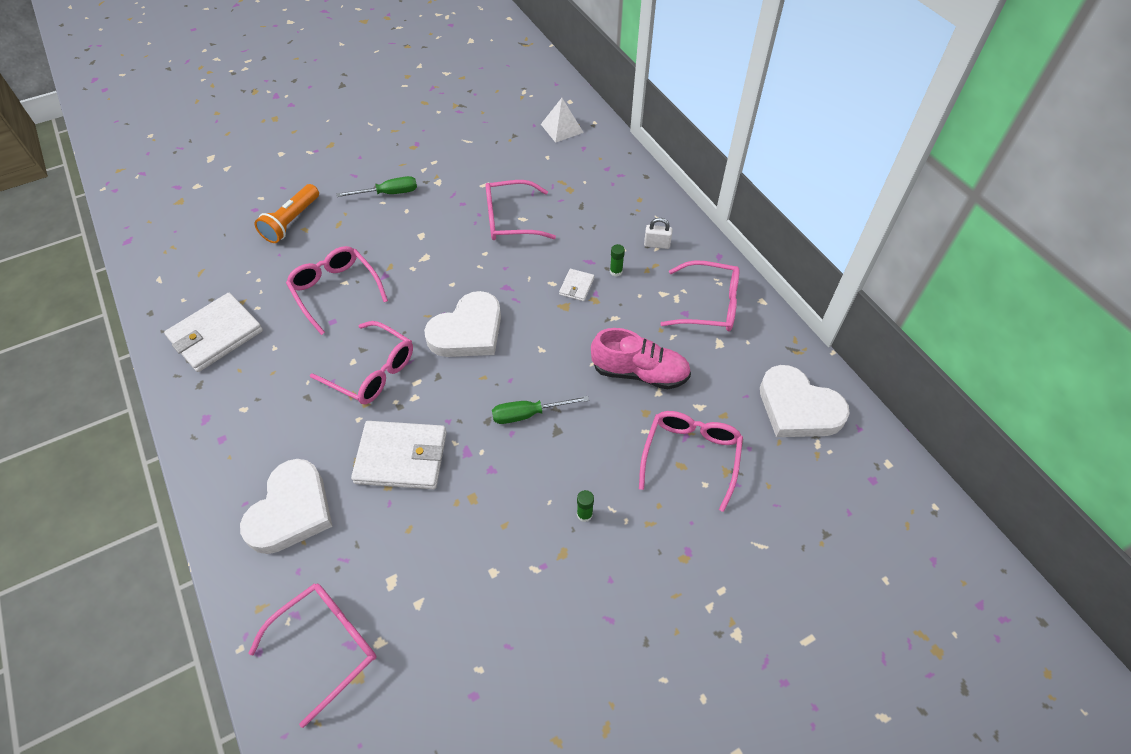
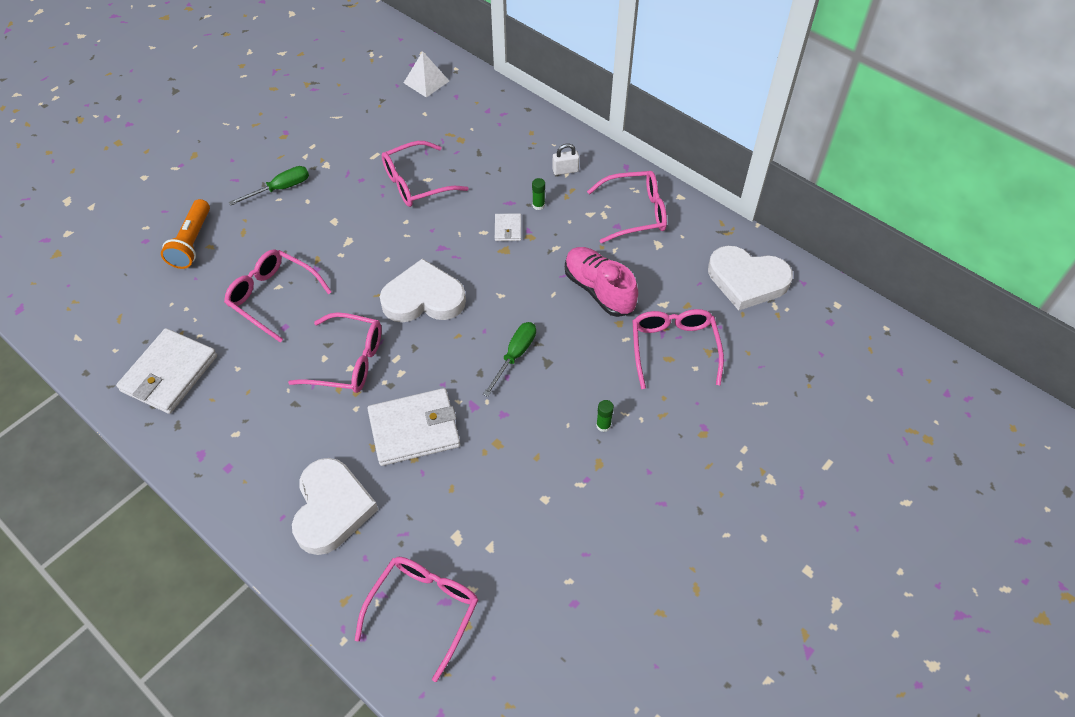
camera: 20 degrees left, 0 degrees up
(468, 331) = (423, 298): white heart -> white heart turned 120 degrees counterclockwise
(528, 414) = (515, 355): green screwdriver -> green screwdriver turned 150 degrees clockwise
(639, 373) = (599, 290): pink shoe -> pink shoe turned 120 degrees counterclockwise

